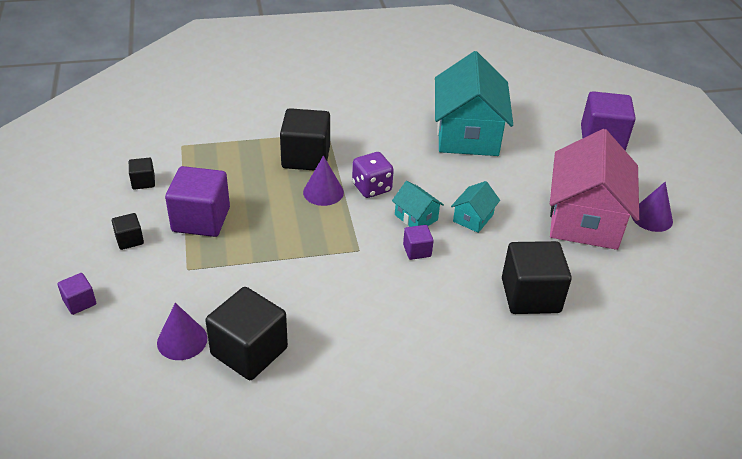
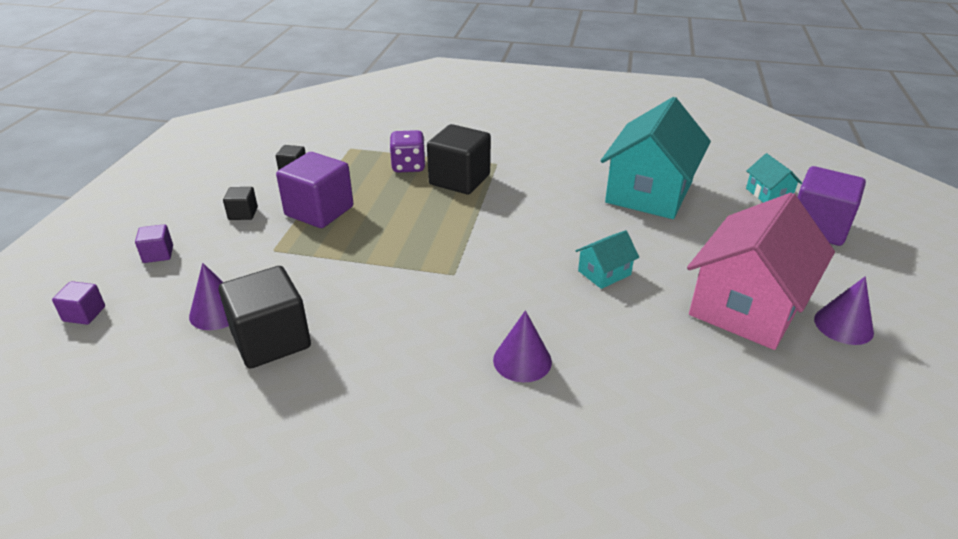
camera: 25 degrees right, 5 degrees down
(323, 192) = (455, 213): purple cone -> purple cone (522, 360)
(371, 188) = (508, 220): purple dice -> purple dice (408, 166)
(416, 217) = (538, 257): turquoise house -> turquoise house (768, 194)
(417, 250) = (517, 290): purple cube -> purple cube (84, 314)
(530, 295) = (625, 371): black cube -> none

